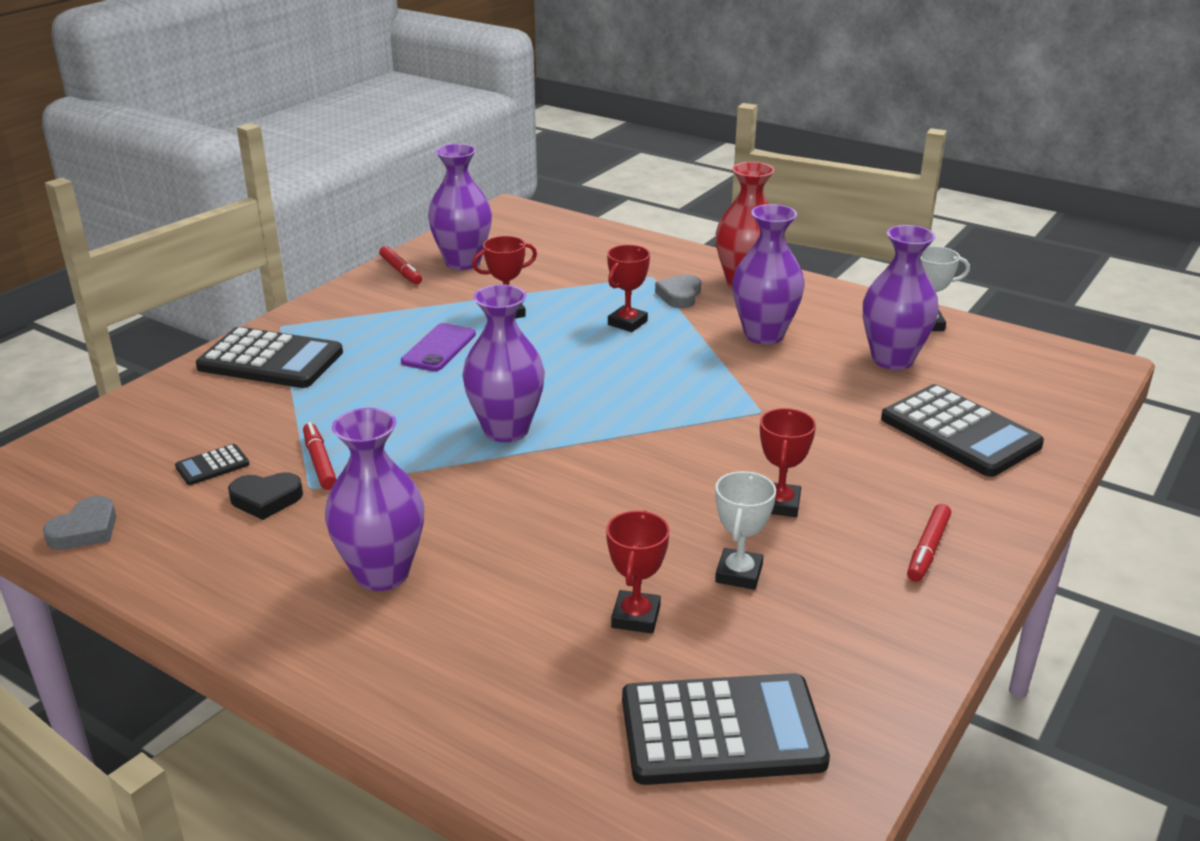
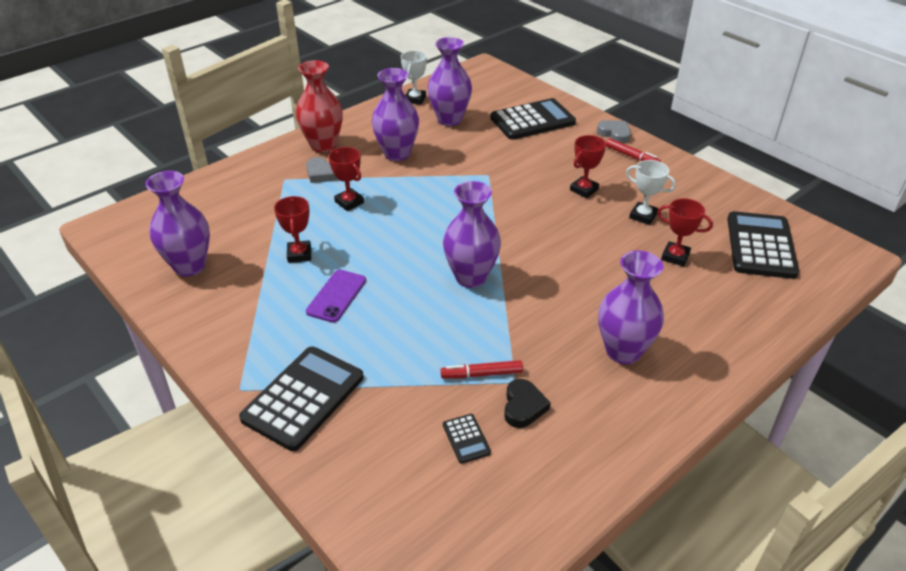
camera: 75 degrees left, 10 degrees up
(85, 530) = (539, 522): grey heart -> grey heart (614, 134)
(401, 271) = (180, 304): red marker -> none
(439, 348) = (336, 296): purple phone -> purple phone turned 75 degrees clockwise
(779, 504) = (584, 190): red trophy -> red trophy turned 75 degrees counterclockwise

